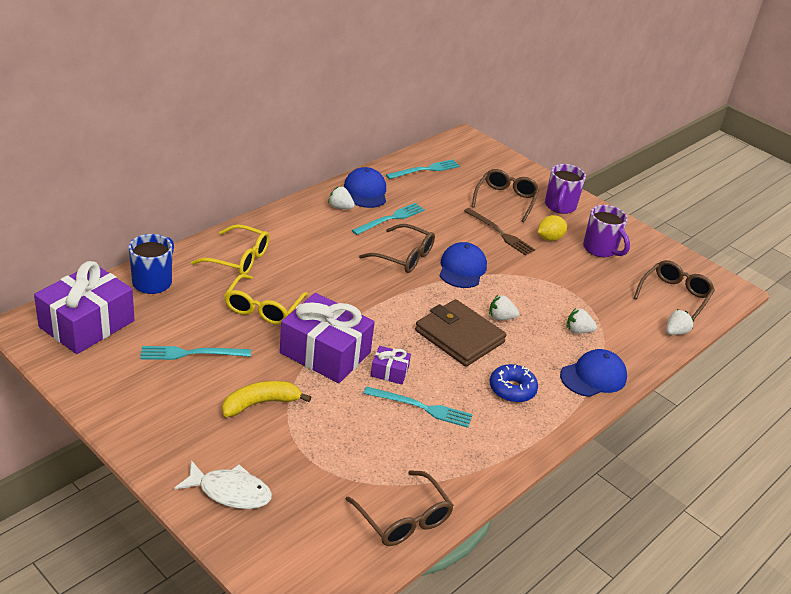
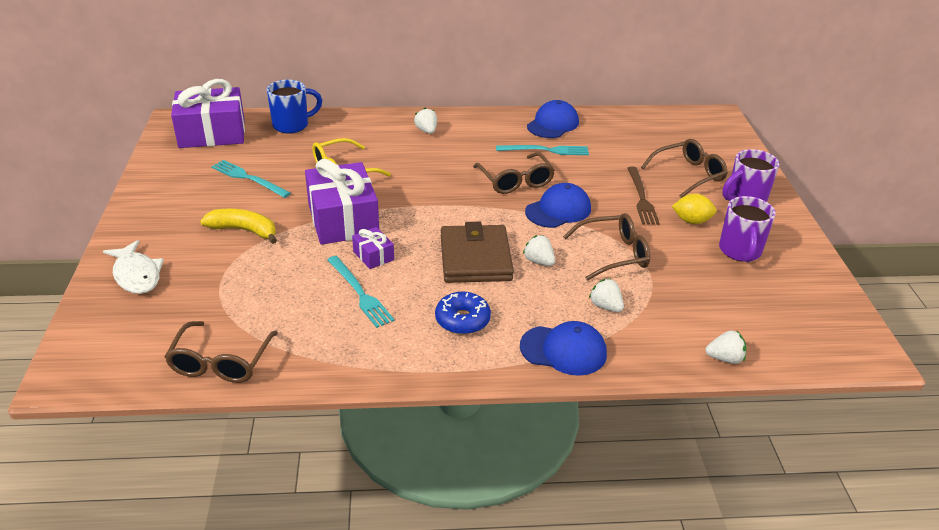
camera: 45 degrees right, 0 degrees up
(238, 259) = (375, 133): yellow glasses -> none
(340, 207) = (512, 128): white strawberry -> white strawberry (426, 131)
(425, 170) = (636, 126): turquoise fork -> none
(674, 296) = (774, 327): brown glasses -> brown glasses (613, 254)

